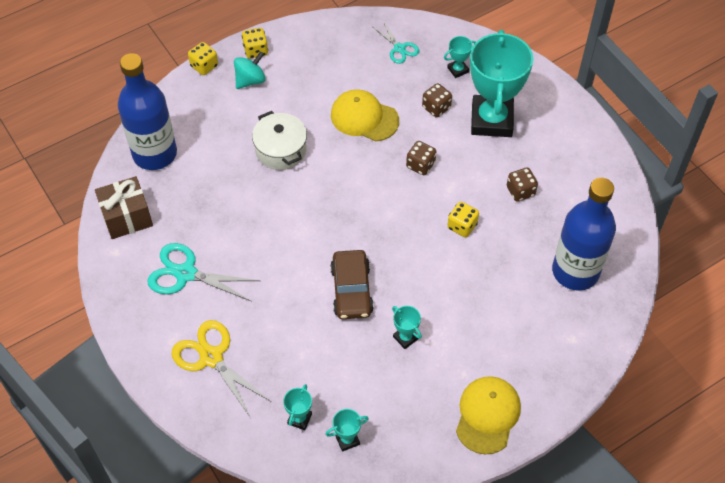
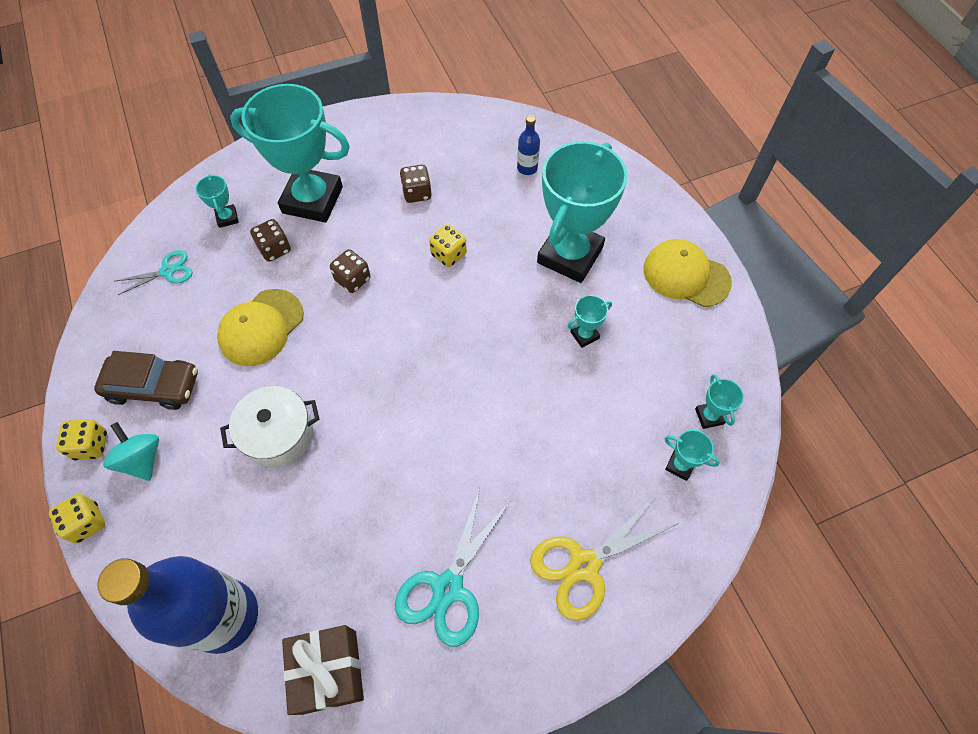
camera: 80 degrees left, 5 degrees up
(351, 290) = (512, 381): brown car -> brown car (154, 386)
(485, 317) = (569, 255): none -> turquoise trophy
(575, 271) = (527, 168): blue bottle -> blue bottle, size x0.41

